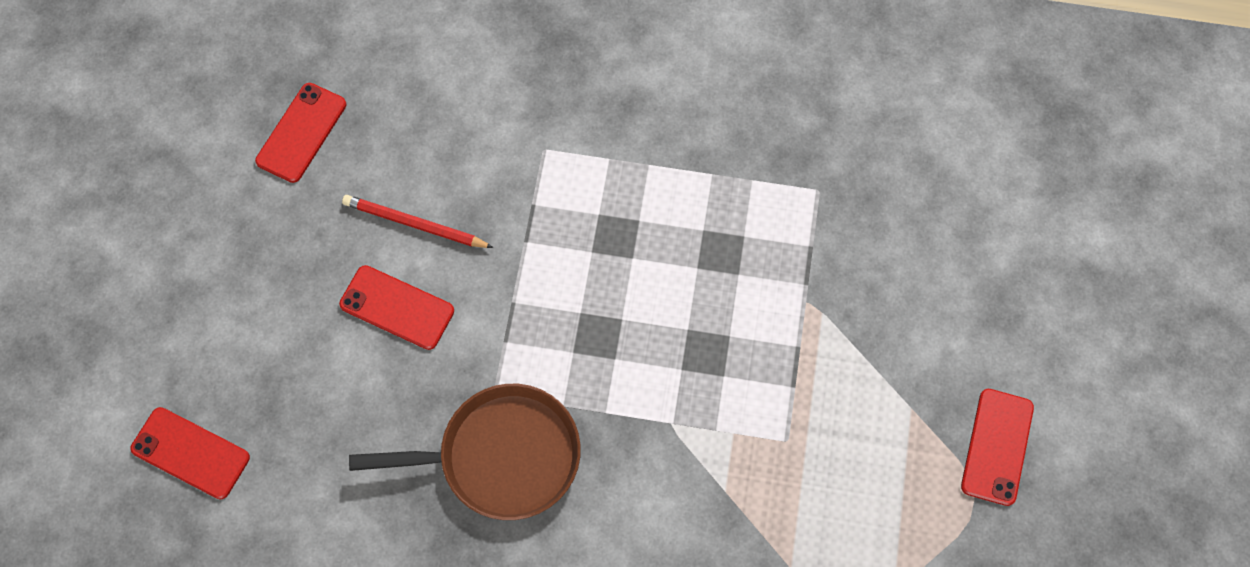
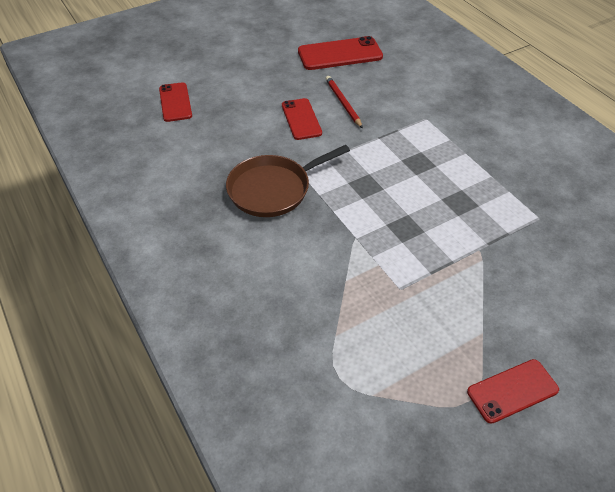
camera: 50 degrees right, 20 degrees down
(301, 133) = (340, 54): red phone -> red phone, size x1.51
(502, 456) = (273, 189): brown pan -> brown pan turned 105 degrees clockwise

